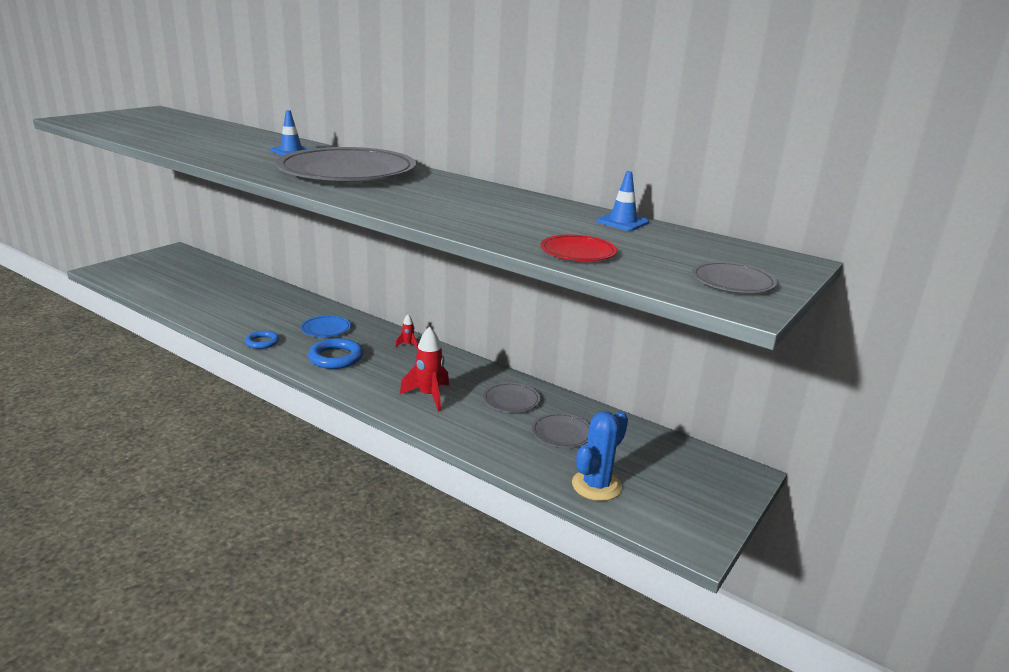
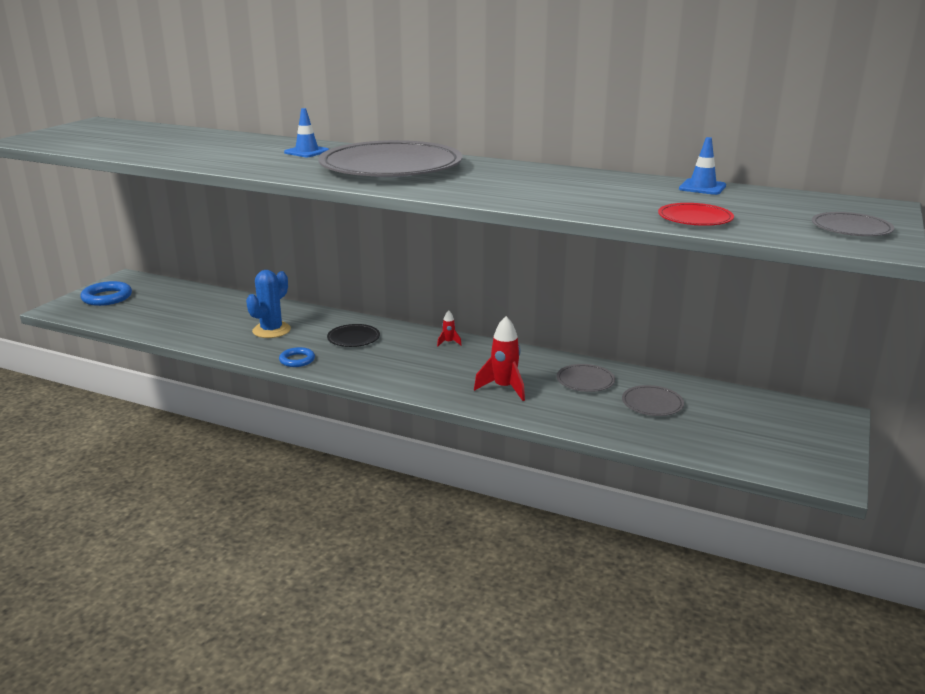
camera: 10 degrees left, 0 degrees up
(326, 329) = (353, 338): blue plate -> black plate
(336, 358) = (385, 365): blue ring -> blue ring (107, 297)
(596, 485) = (713, 445): blue cactus -> blue cactus (271, 330)

